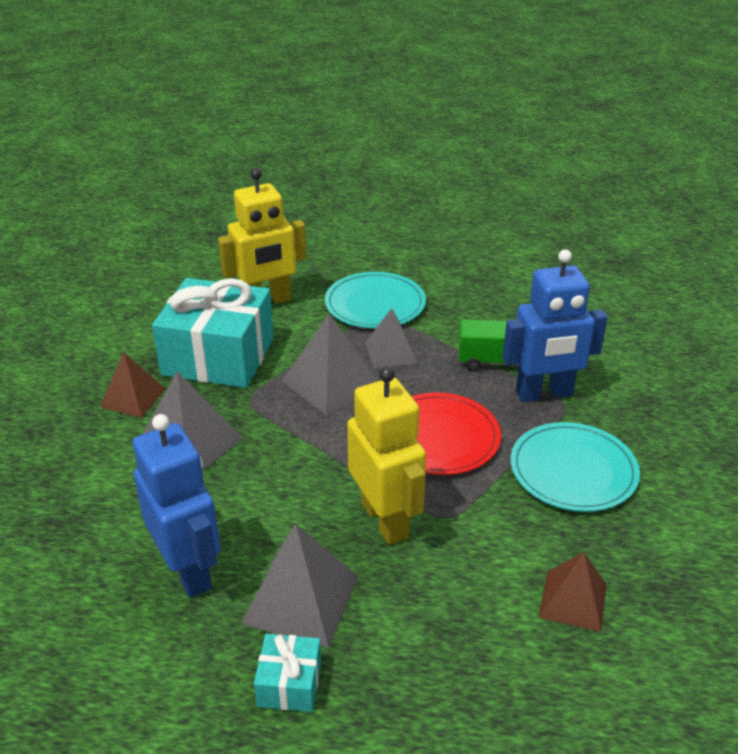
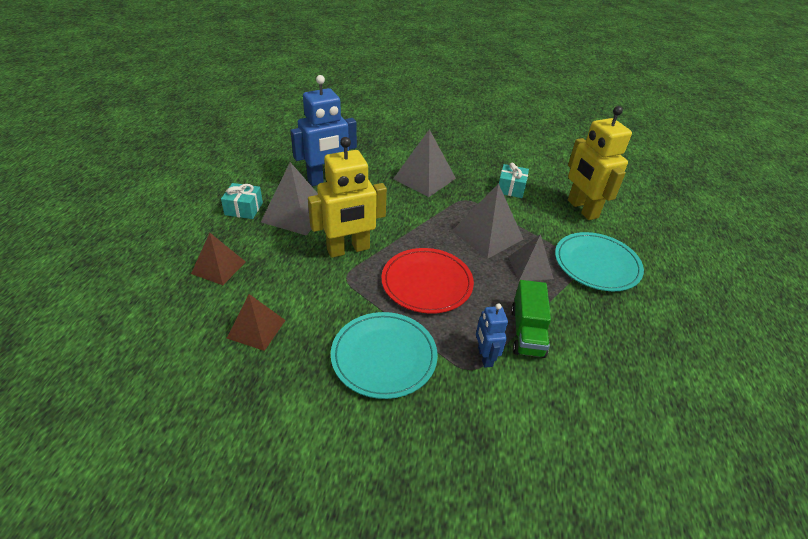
camera: 90 degrees right, 5 degrees up
(133, 398) = (465, 159): brown pyramid -> brown pyramid (218, 267)
(218, 356) = (511, 188): turquoise gift -> turquoise gift, size x0.44
(544, 394) = (484, 357): blue robot -> blue robot, size x0.52

